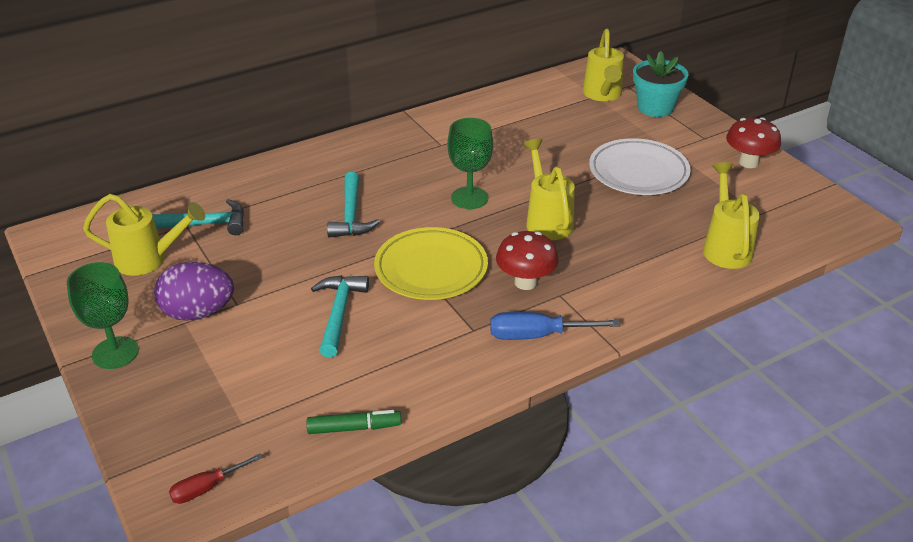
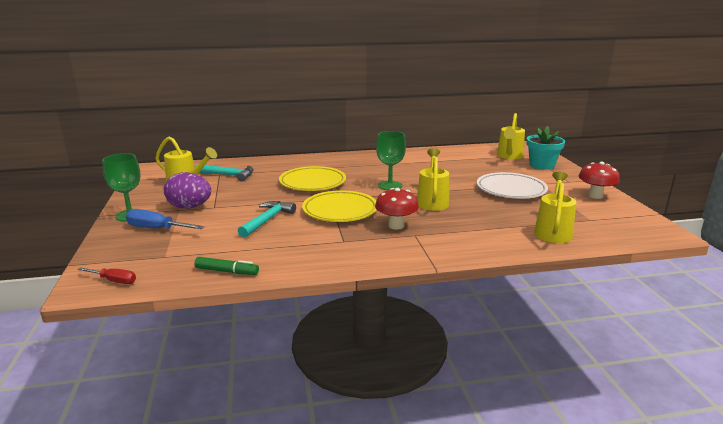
camera: 20 degrees right, 15 degrees down
(207, 488) = (114, 281): red screwdriver -> red screwdriver turned 150 degrees counterclockwise
(351, 215) = (312, 183): turquoise hammer -> yellow plate
(537, 335) = (384, 251): blue screwdriver -> blue screwdriver (157, 229)

